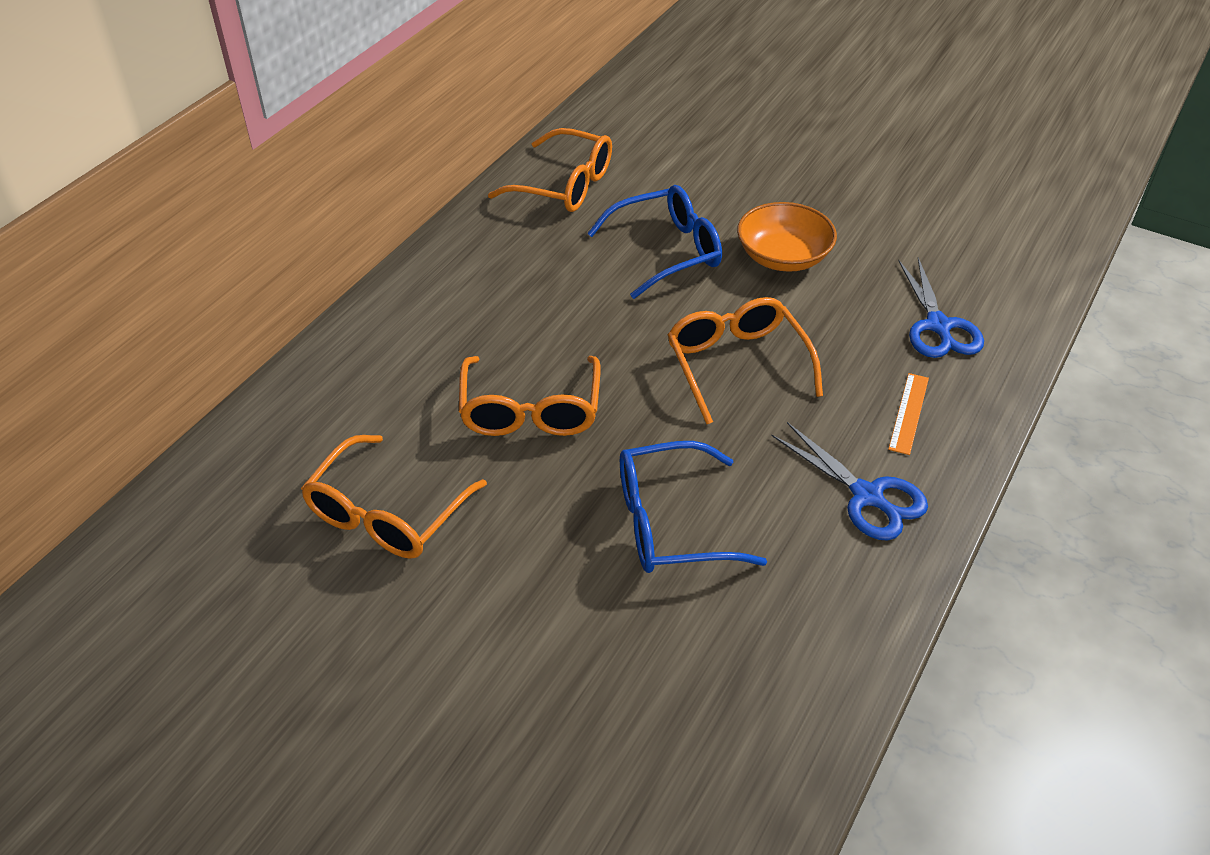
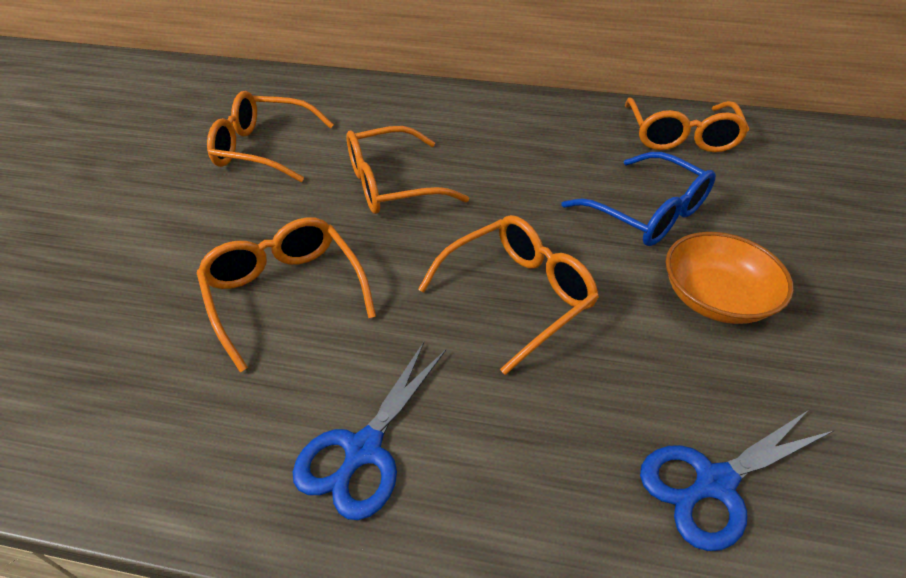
camera: 70 degrees right, 0 degrees up
(671, 523) = (286, 294): blue glasses -> orange glasses
(908, 413) = (523, 472): orange ruler -> none

